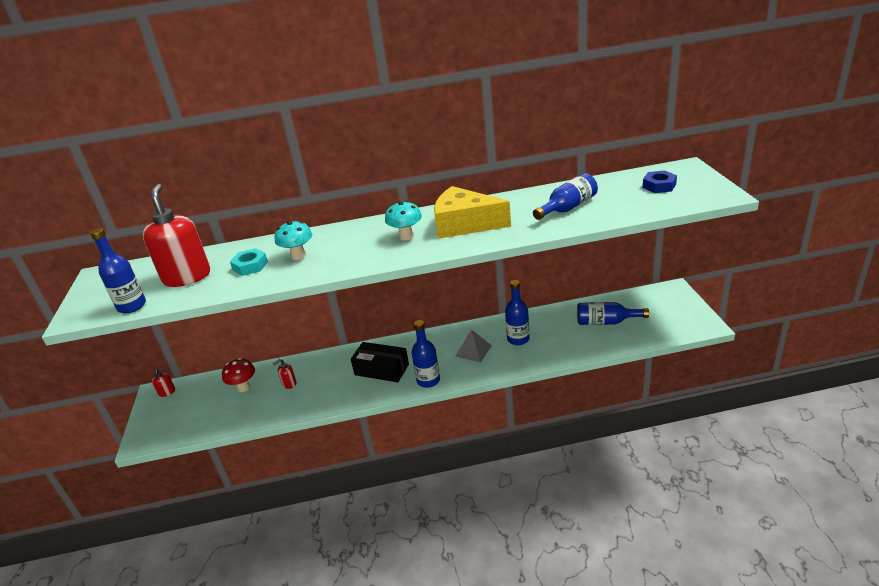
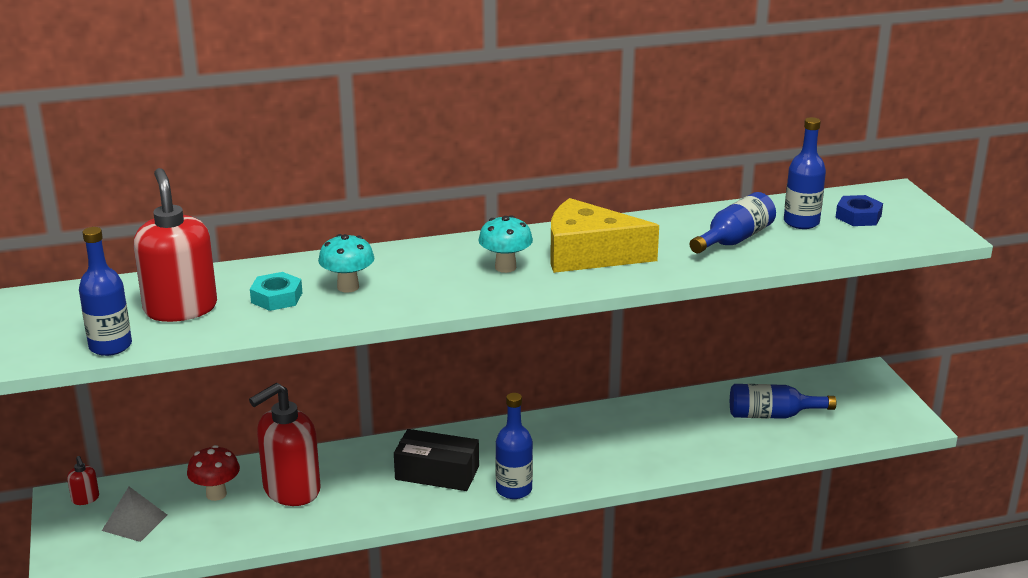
camera: 10 degrees left, 5 degrees down
(289, 384) = (291, 490): red soap dispenser -> red soap dispenser, size x2.42
(473, 350) = (577, 449): grey pyramid -> grey pyramid (134, 522)
(518, 339) = (643, 435): blue bottle -> blue bottle (801, 222)

